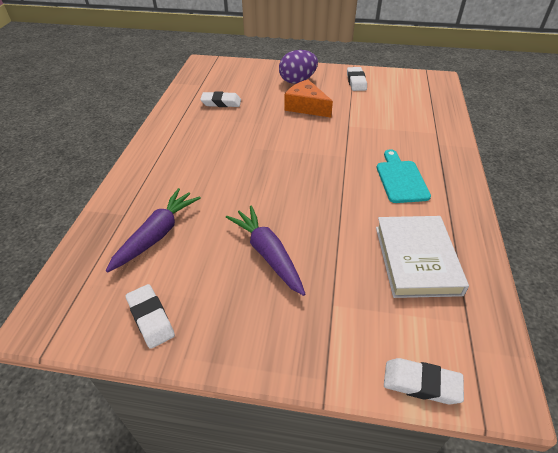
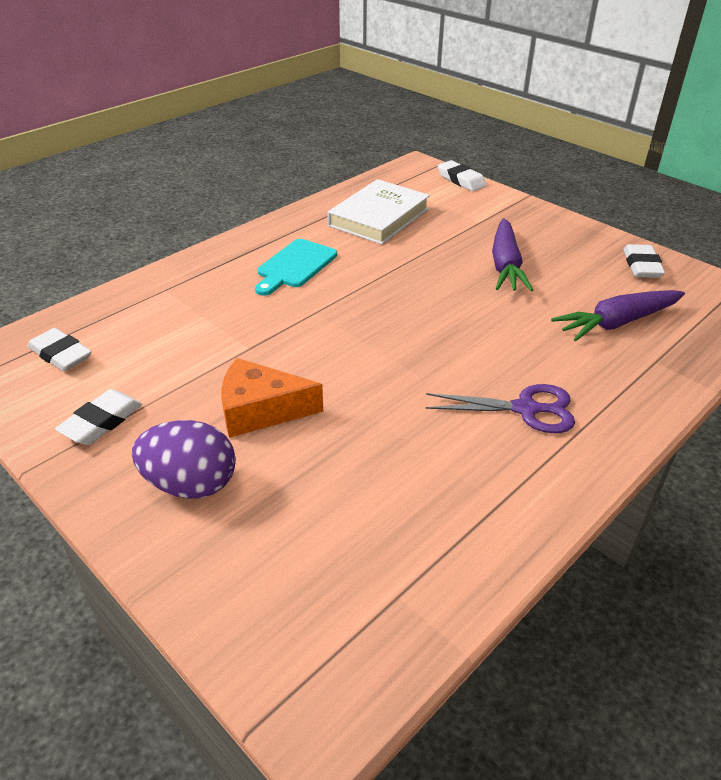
camera: 145 degrees left, 5 degrees down
(190, 154) = (526, 409): none -> purple scissors
(221, 103) = (397, 502): white eraser -> white eraser (61, 354)
(306, 107) = (261, 410): orange cheese -> orange cheese turned 105 degrees clockwise

